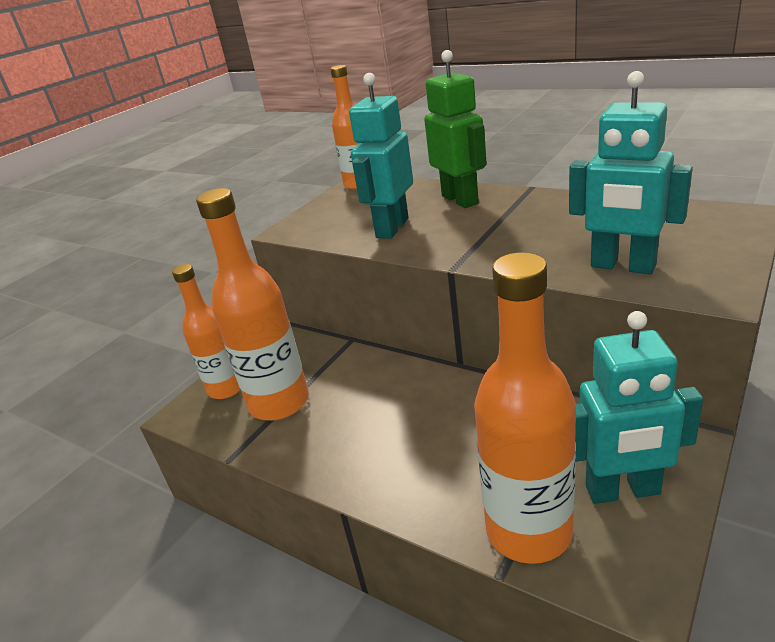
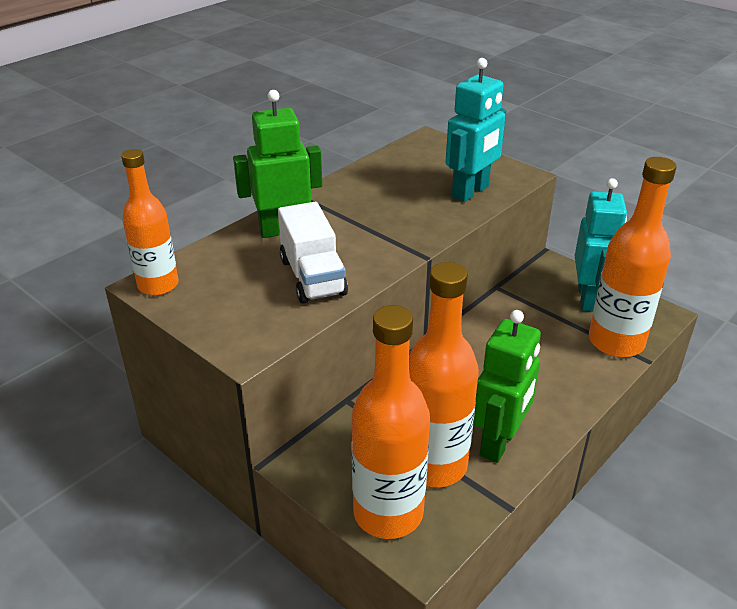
camera: 85 degrees left, 5 degrees up
(226, 388) = (388, 513): orange bottle -> orange bottle, size x1.53
(311, 440) = (499, 443): none -> green robot
(391, 228) = (312, 277): turquoise robot -> white truck

